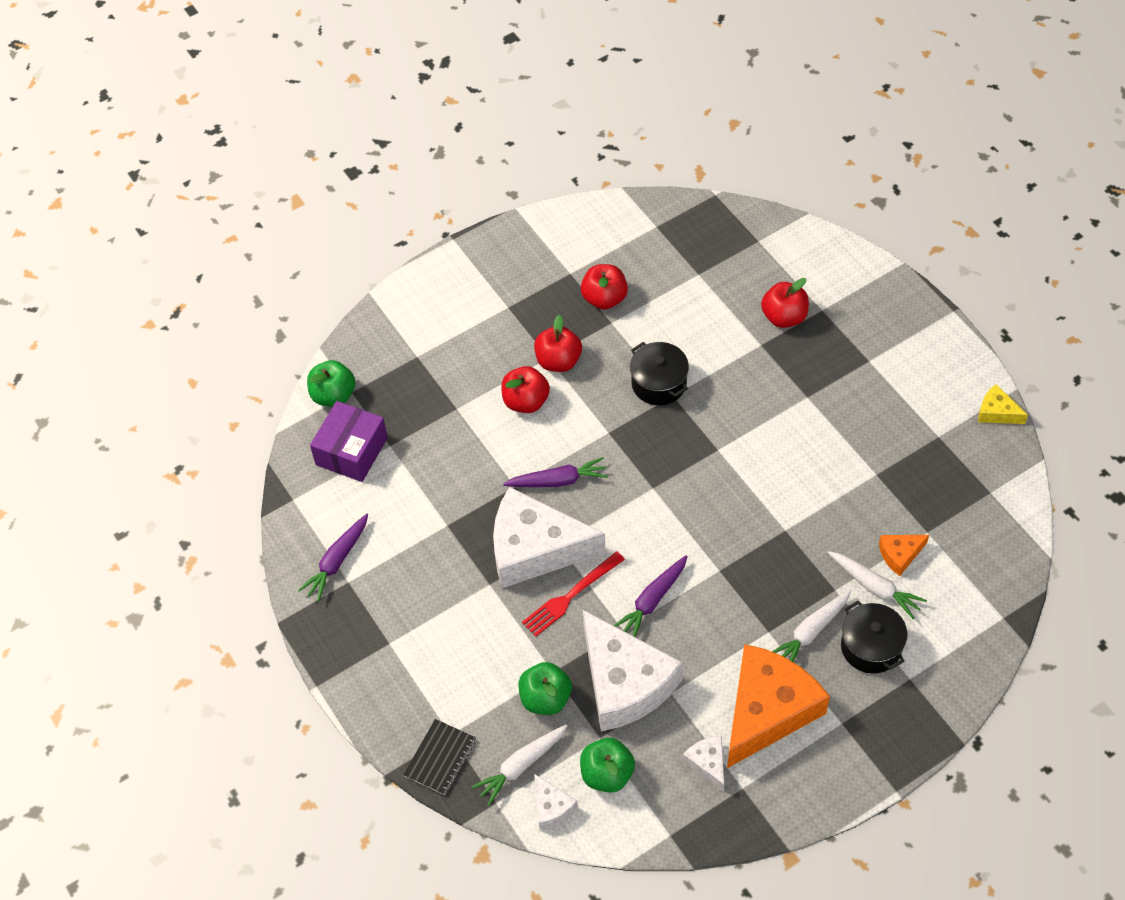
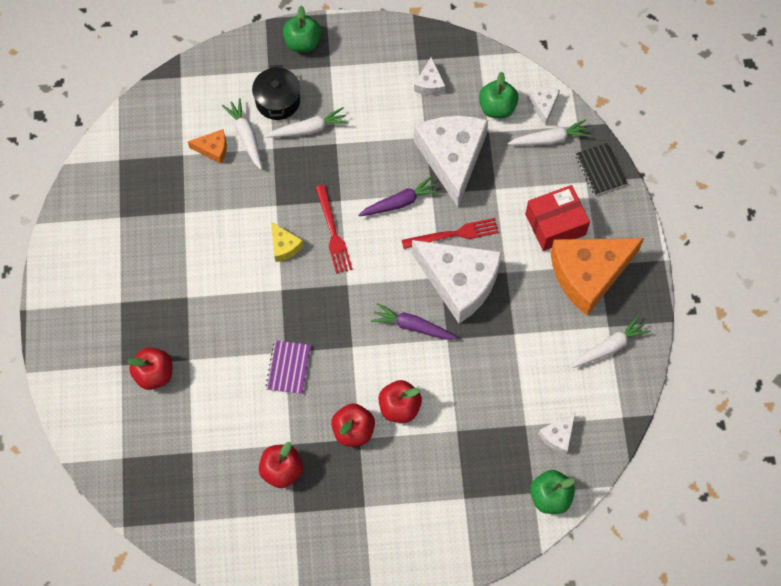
camera: 155 degrees left, 10 degrees up
(337, 561) = (610, 347): purple carrot -> white carrot
(351, 451) = (558, 436): purple box -> white cheese
(440, 758) = (600, 170): black notebook -> black notebook turned 75 degrees counterclockwise
(461, 664) = (555, 224): none -> red box
(545, 698) = (510, 173): green apple -> green apple (303, 43)
(659, 383) = (288, 368): black pot -> purple notebook
(704, 532) = (333, 232): none -> red fork
(767, 710) = (371, 95): orange cheese -> orange cheese (588, 274)
(997, 412) = (65, 213): yellow cheese -> yellow cheese (284, 246)

